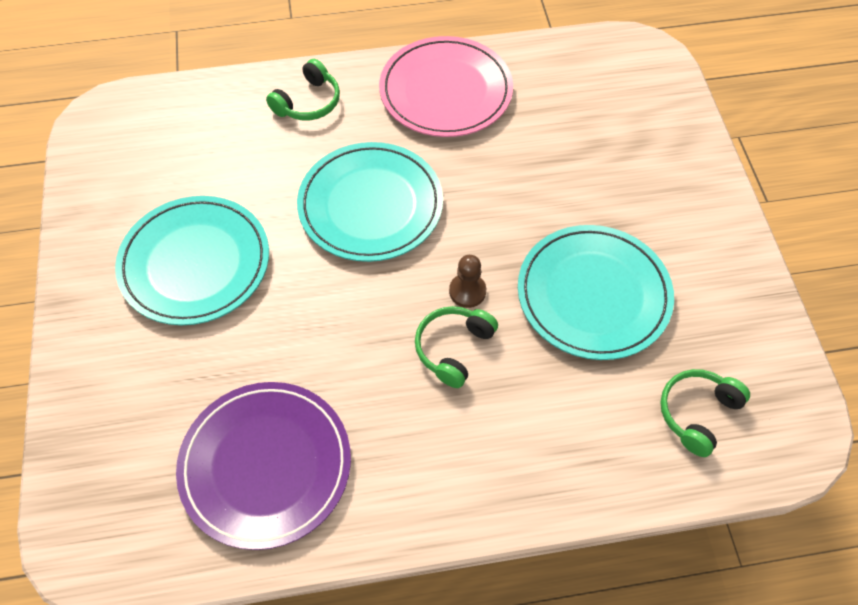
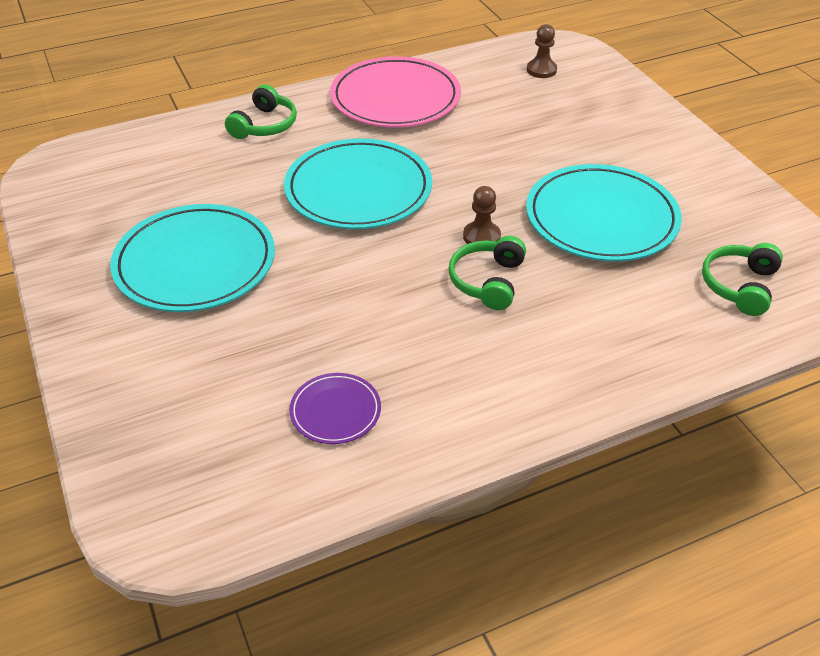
camera: 15 degrees left, 15 degrees down
(266, 465) = (335, 411): purple plate -> purple plate, size x0.48
(608, 81) = (541, 70): none -> brown pawn

